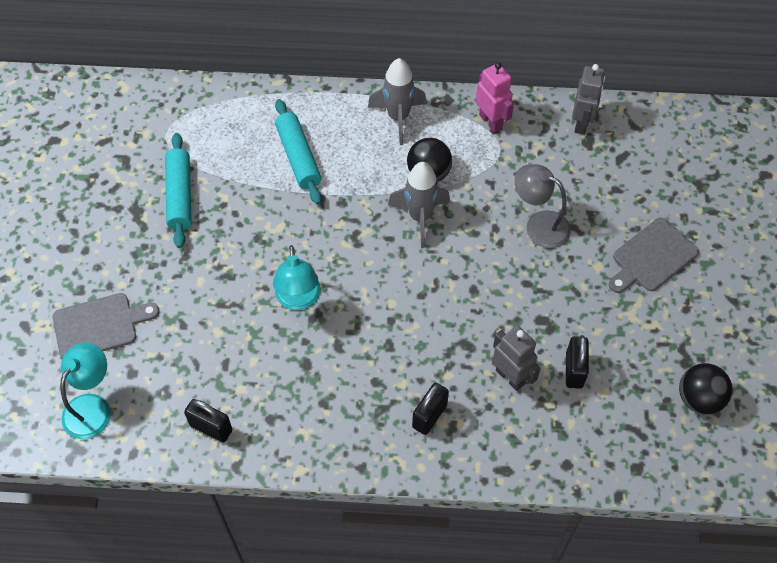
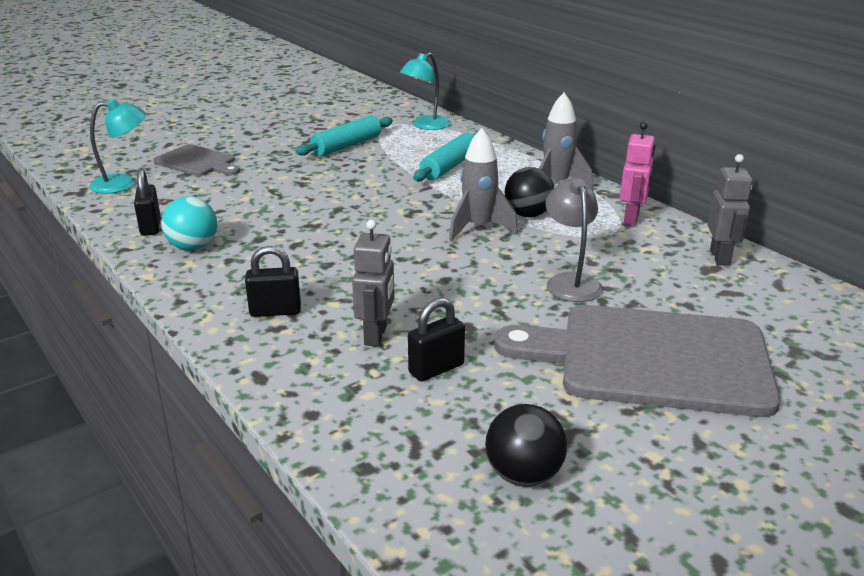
camera: 50 degrees right, 30 degrees down
(279, 416) = (193, 247): none -> turquoise ball
(298, 300) = (318, 213): turquoise lamp -> turquoise lamp (425, 126)
(581, 123) = (720, 257): grey robot -> grey robot turned 60 degrees counterclockwise
(652, 257) = (651, 359): grey cutting board -> grey cutting board, size x1.91

